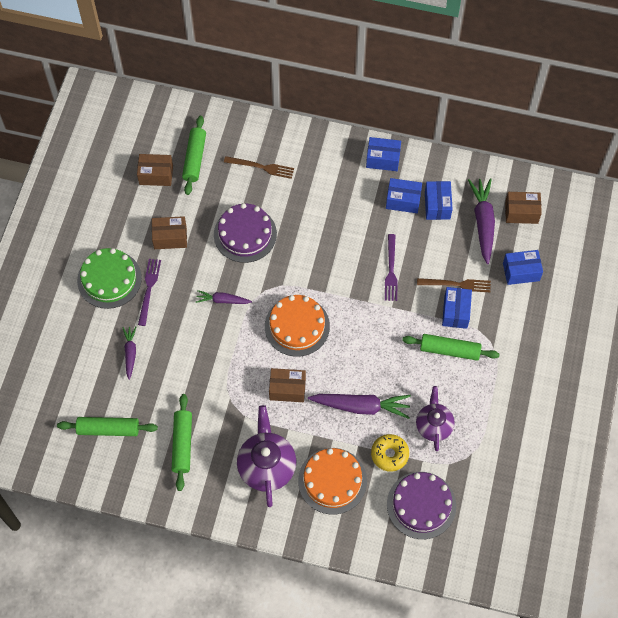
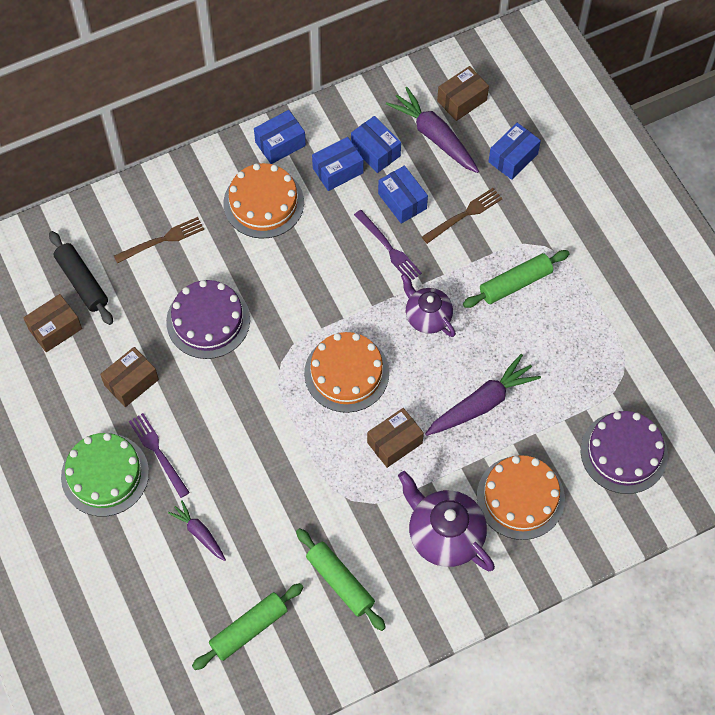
camera: 40 degrees left, 0 degrees up
(195, 159) = (82, 282): green rolling pin -> black rolling pin
(222, 300) = (247, 405): purple carrot -> none
(340, 188) = (263, 203): none -> orange cake
(389, 454) = (551, 428): yellow donut -> none
(433, 425) = (566, 367): purple teapot -> purple teapot (427, 316)
(455, 312) = (487, 242): blue box -> blue box (402, 201)

